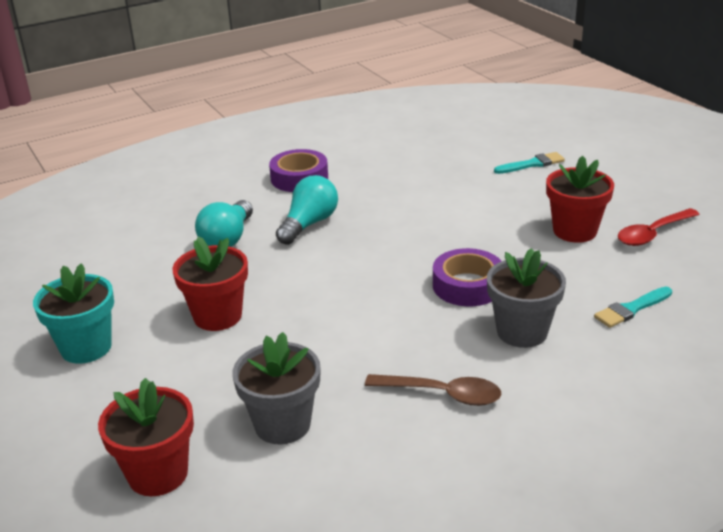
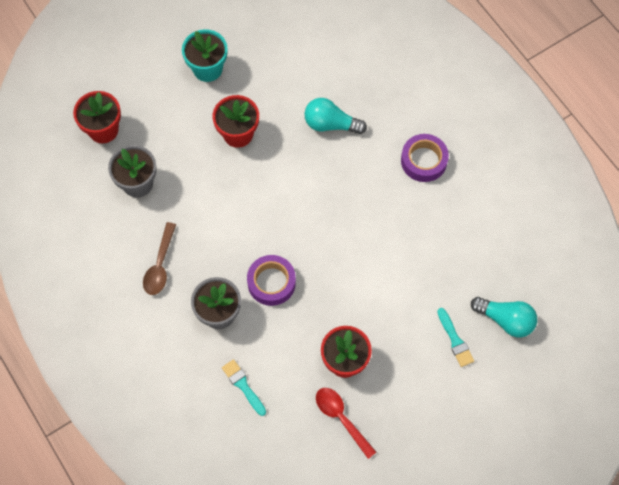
camera: 85 degrees right, 35 degrees up
(309, 224) = (352, 175): turquoise light bulb -> turquoise light bulb (505, 320)

